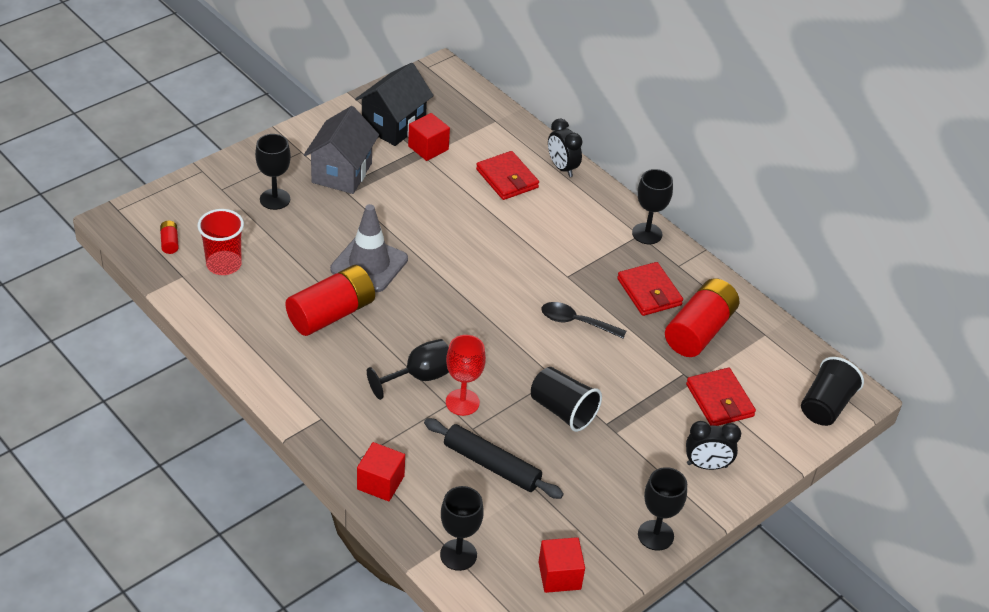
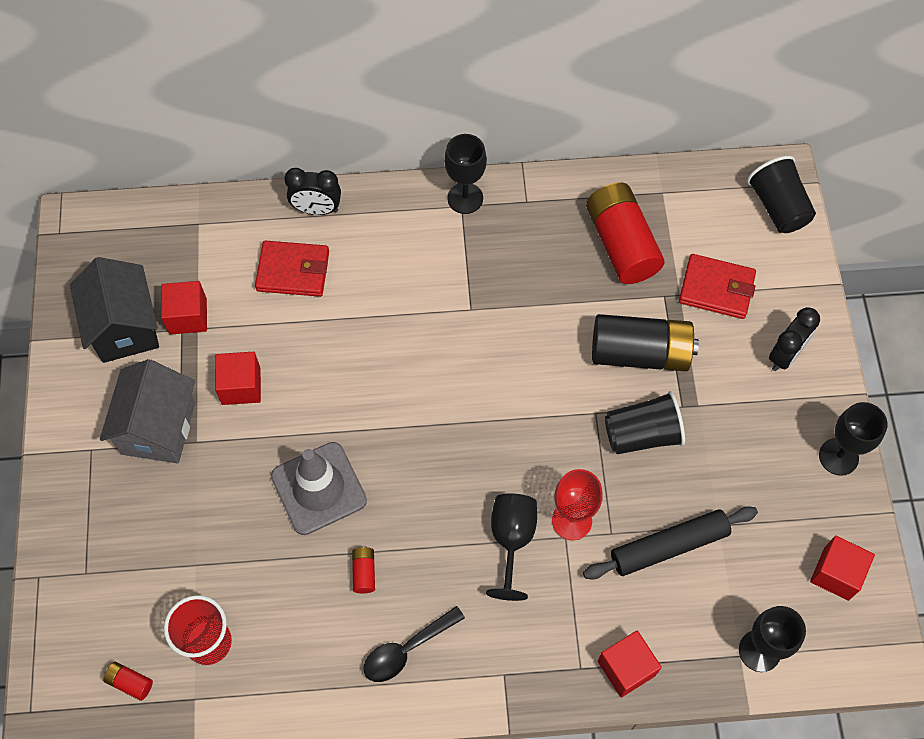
camera: 50 degrees left, 20 degrees up
(275, 199) = (146, 525): black goblet -> none
(331, 314) = (364, 572): red battery -> red battery, size x0.41
(342, 173) = (158, 428): grey house -> grey house turned 45 degrees clockwise
(404, 194) = (241, 386): none -> red cube
(576, 322) = (537, 343): black spoon -> black spoon (407, 649)
(624, 381) = (640, 353): none -> black battery
(649, 292) = (543, 251): red wallet -> none

